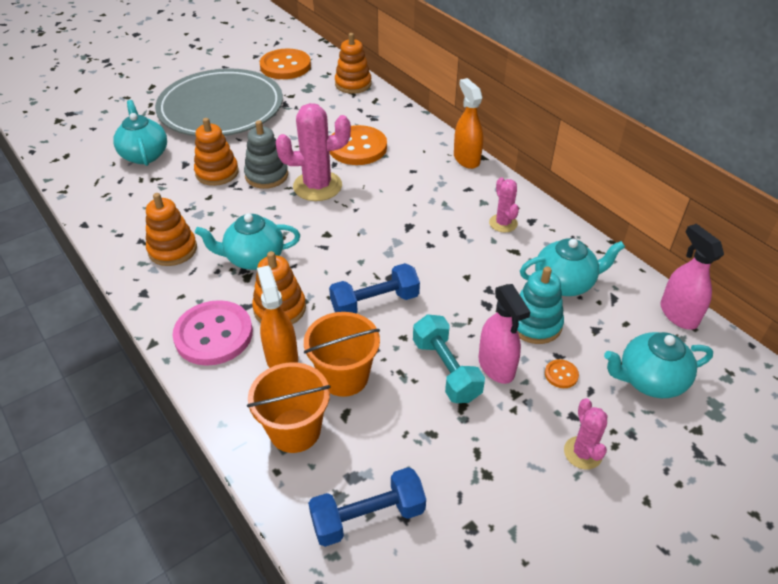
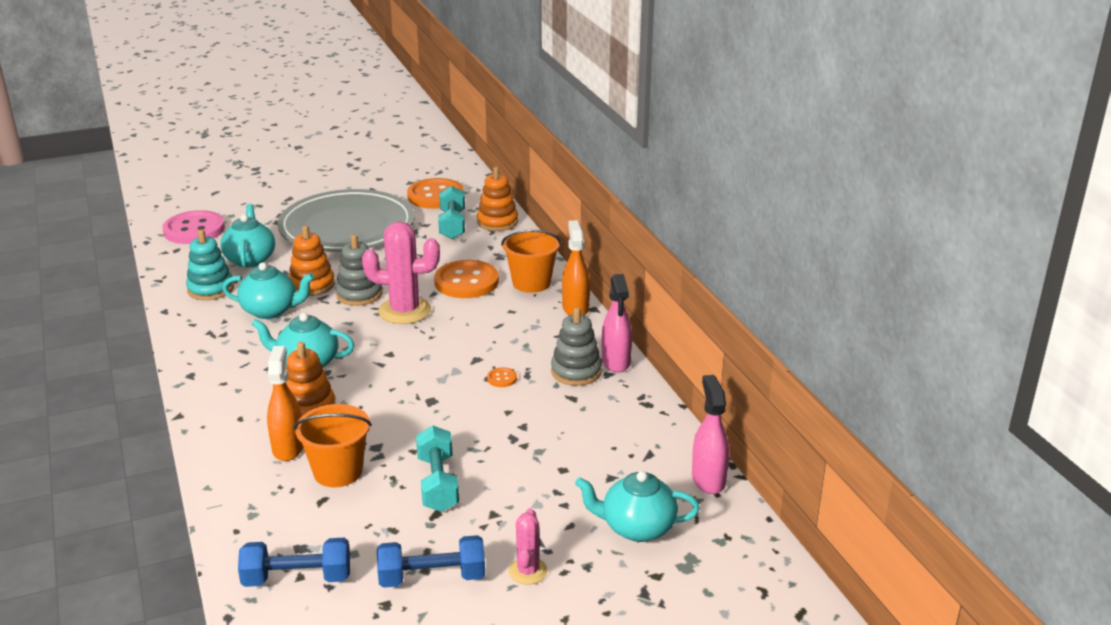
camera: 15 degrees right, 15 degrees down
(172, 250) = (235, 344): orange stacking toy -> none
(214, 335) = (236, 418): pink button -> pink button (194, 230)
(295, 430) = (269, 504): orange bucket -> orange bucket (531, 283)
(315, 92) = (452, 224): none -> turquoise dumbbell
(375, 303) = (402, 418): blue dumbbell -> blue dumbbell (432, 577)
(496, 366) = (489, 489): pink spray bottle -> pink spray bottle (616, 362)
(503, 223) = (576, 371): pink cactus -> grey stacking toy
(535, 324) = (551, 462): turquoise stacking toy -> turquoise stacking toy (210, 289)
(561, 374) = (549, 507): orange button -> orange button (502, 378)
(564, 283) = (605, 433): turquoise teapot -> turquoise teapot (270, 311)

